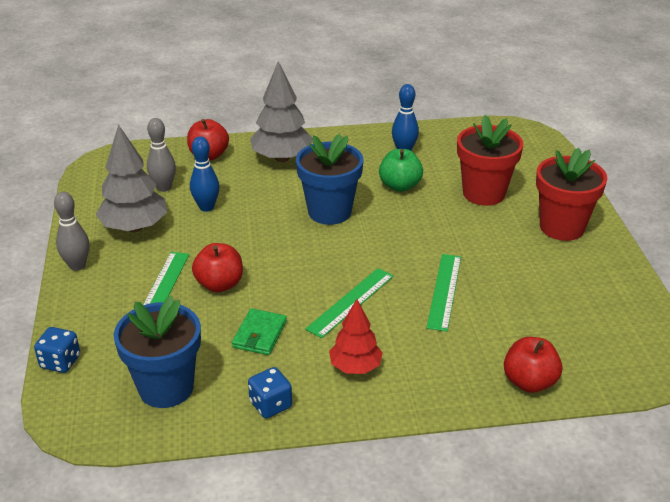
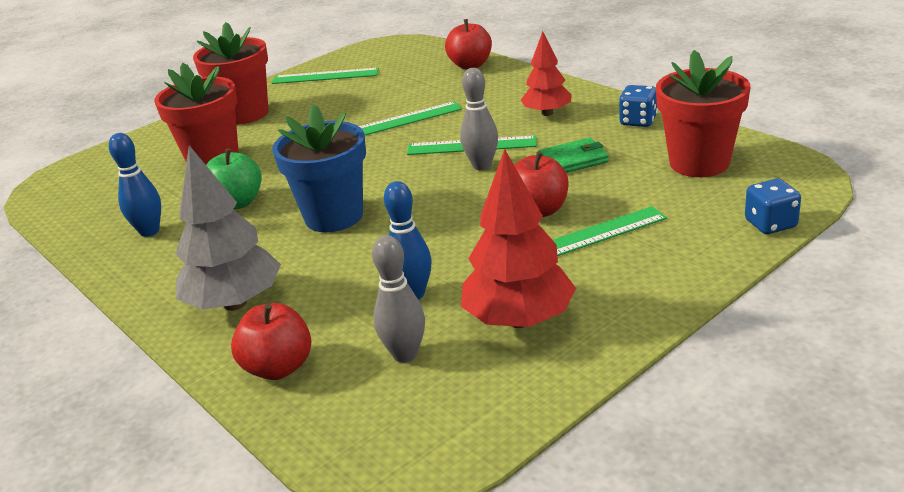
camera: 120 degrees left, 5 degrees down
(77, 266) = (644, 311): grey bowling pin -> grey bowling pin (482, 166)
(135, 227) = (519, 320): grey tree -> red tree
(166, 388) = (699, 163): blue flower pot -> red flower pot
(607, 290) = (325, 76): none -> green ruler

